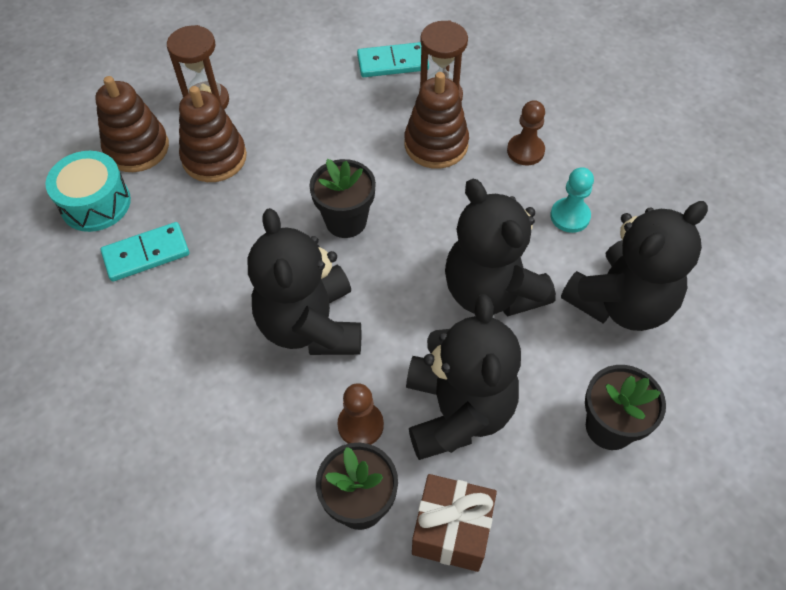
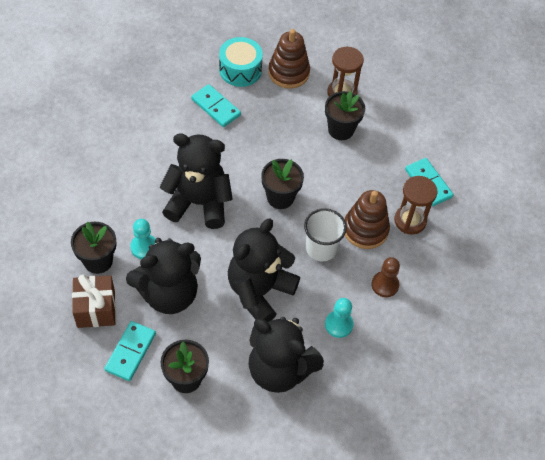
camera: 65 degrees right, 0 degrees up
(214, 158) = (299, 113): brown stacking toy -> none
(267, 121) = (341, 130): none -> black flower pot
(311, 325) = (199, 203): black teddy bear -> black teddy bear turned 45 degrees clockwise
(360, 425) = (144, 247): brown pawn -> turquoise pawn
(447, 200) = (321, 248): none -> white cup
(545, 496) = (130, 352): none -> turquoise domino

